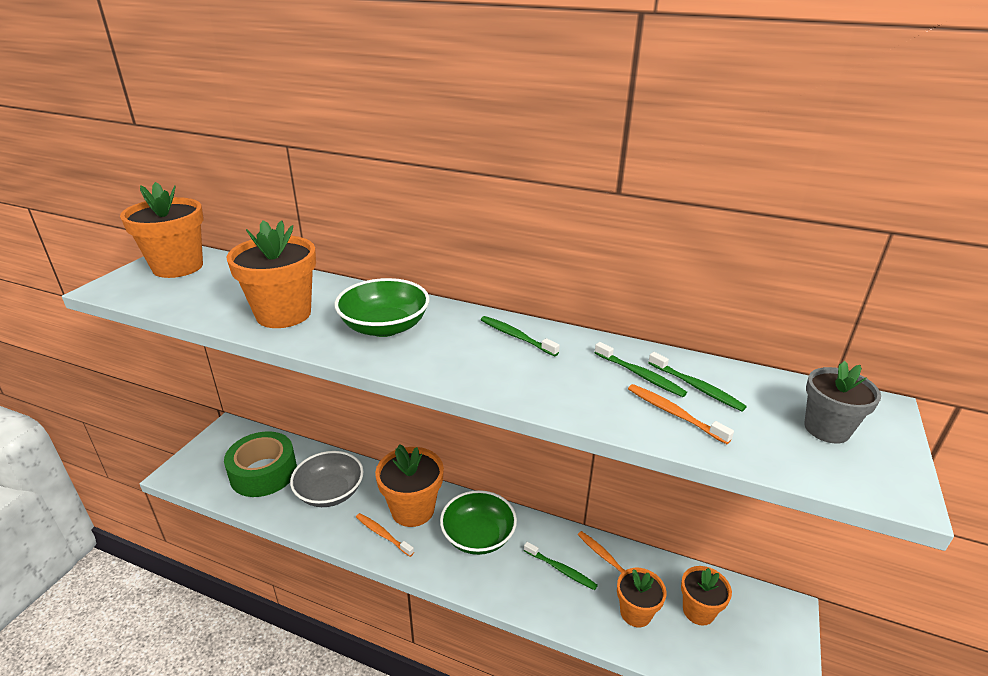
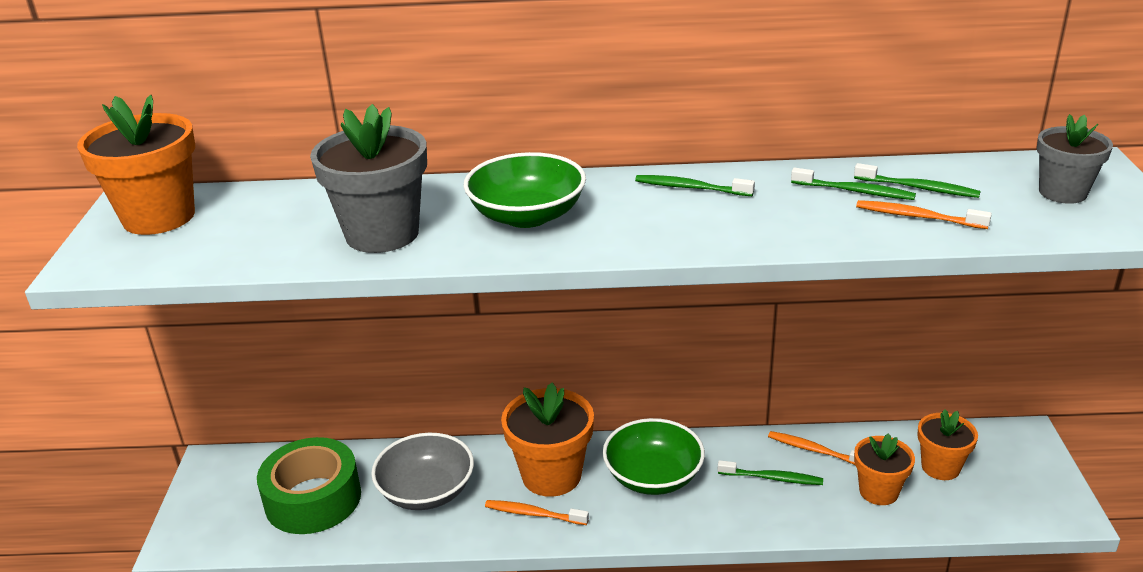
camera: 20 degrees left, 0 degrees up
(283, 314) = (382, 234): orange flower pot -> grey flower pot

